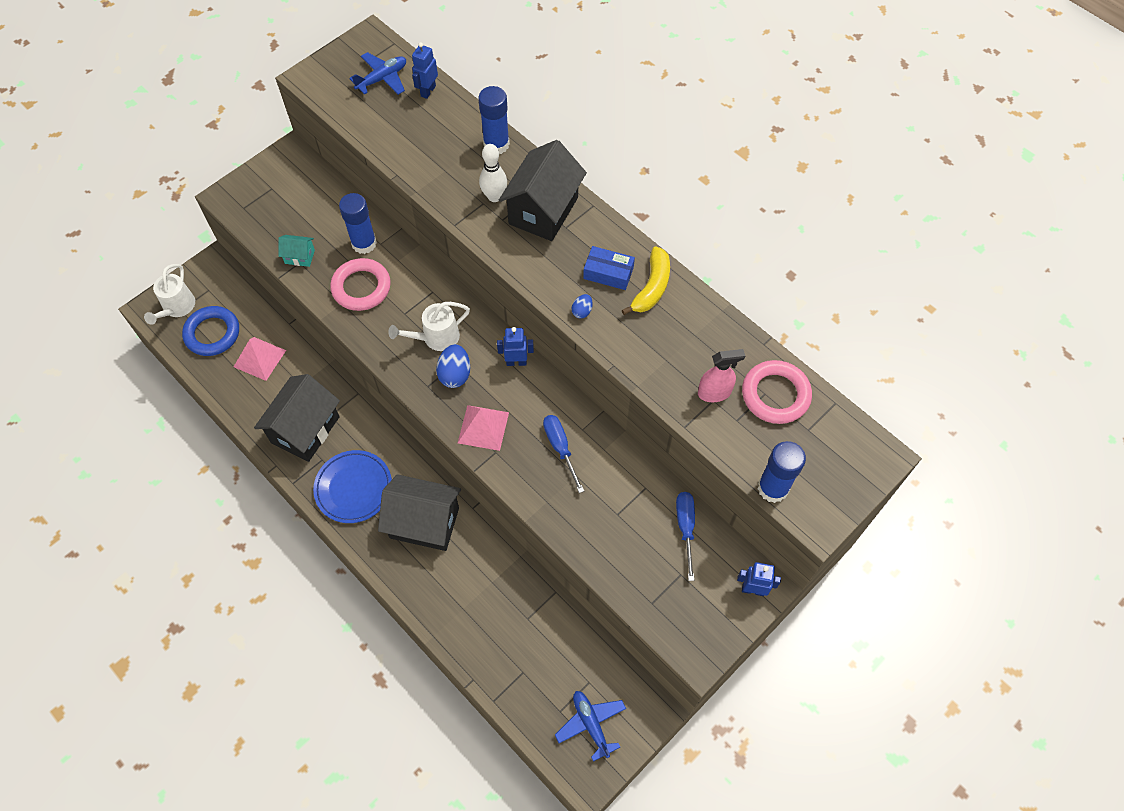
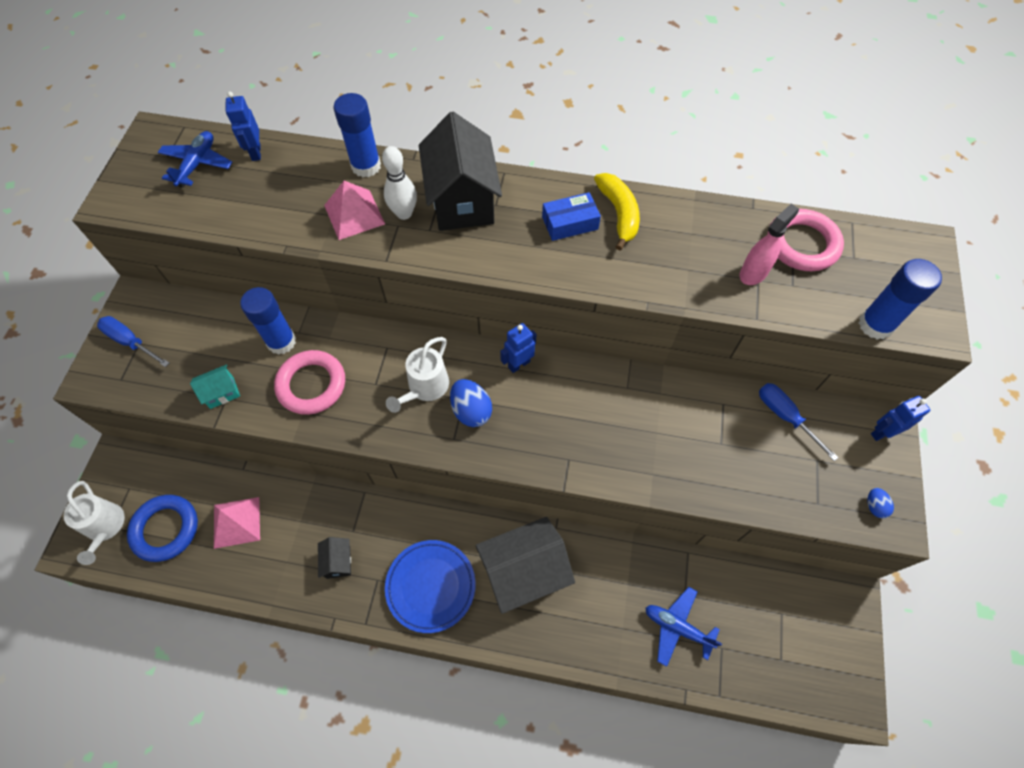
camera: 35 degrees left, 0 degrees up
(305, 430) = (338, 562): black house -> black house, size x0.46
(483, 427) = (538, 444): pink pyramid -> pink pyramid (354, 214)
(560, 448) = (623, 417): blue screwdriver -> blue screwdriver (130, 342)
(582, 311) = (576, 270): blue egg -> blue egg (874, 506)
(591, 724) = (815, 651): blue plane -> blue plane (677, 627)

